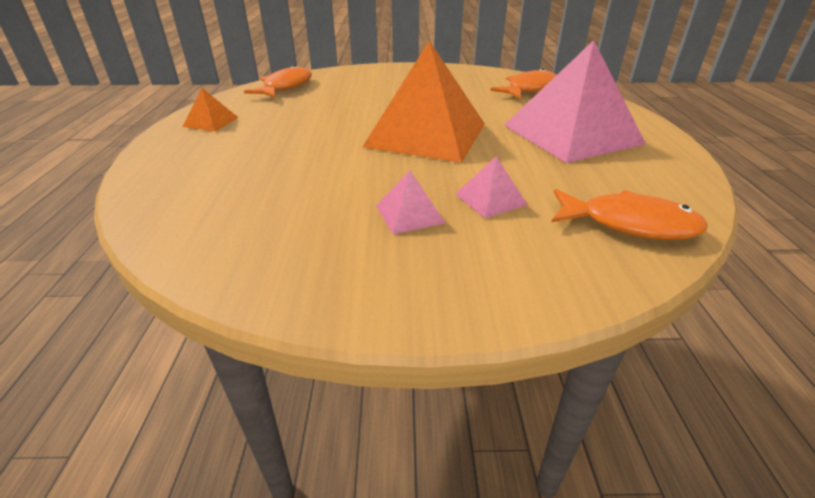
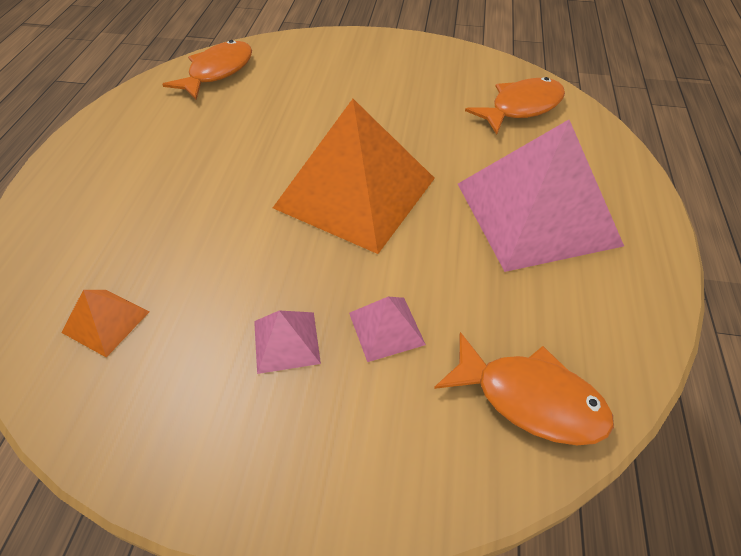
camera: 10 degrees right, 15 degrees up
(211, 122) = (115, 137): orange pyramid -> orange pyramid (106, 322)

